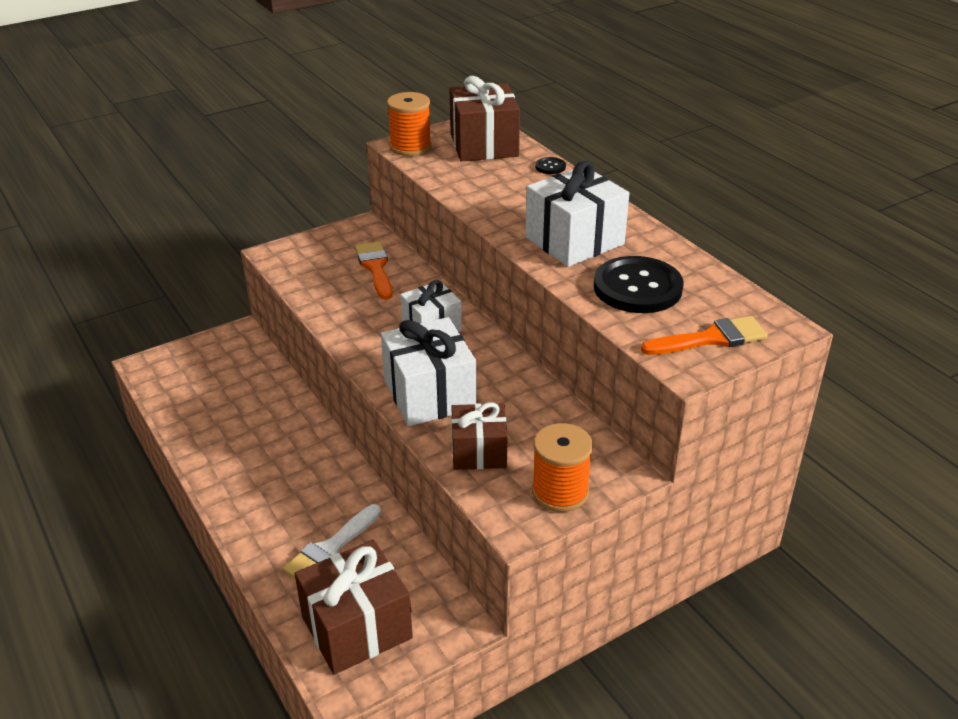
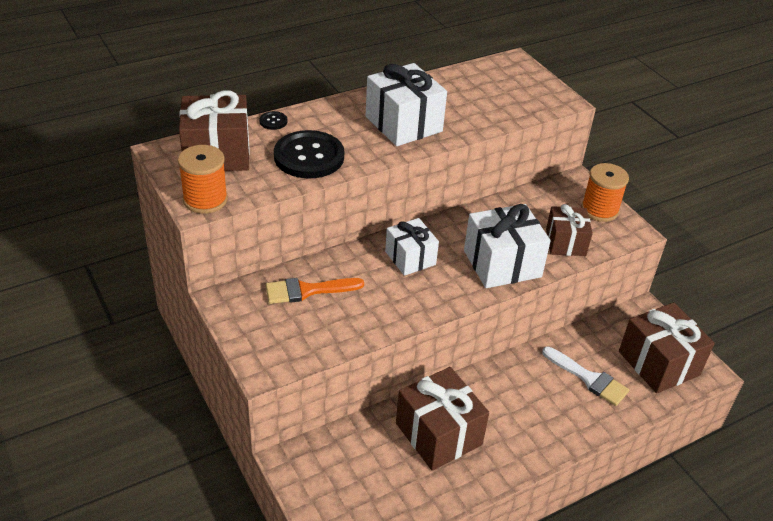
camera: 90 degrees left, 5 degrees up
(258, 422) = (438, 434): none -> brown gift
(637, 287) = (470, 105): black button -> black button (309, 156)
(711, 338) = (530, 87): orange brush -> none

